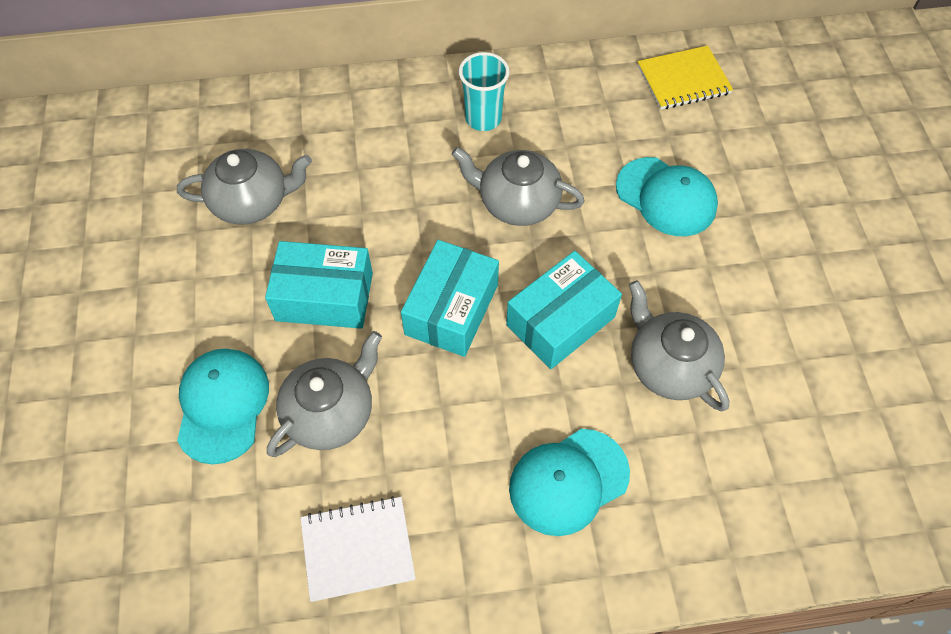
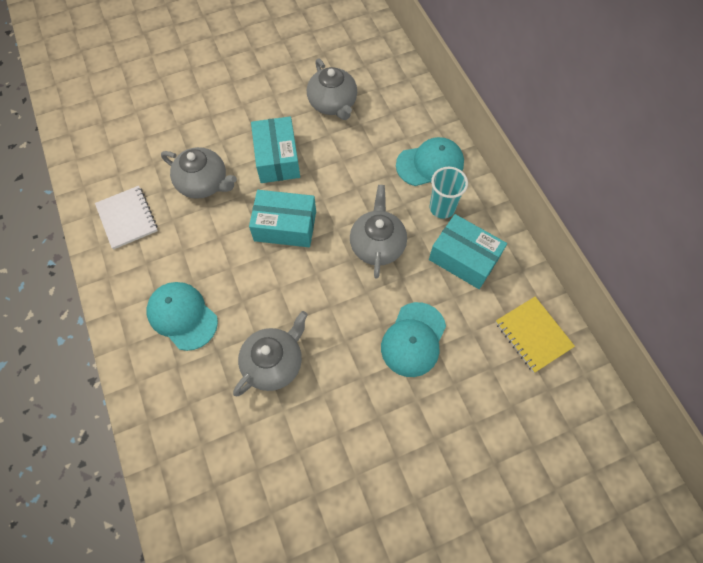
camera: 75 degrees right, 5 degrees up
(222, 405) = (198, 133): turquoise cap -> turquoise cap (430, 164)
(560, 321) = (292, 289): turquoise box -> turquoise box (464, 258)

